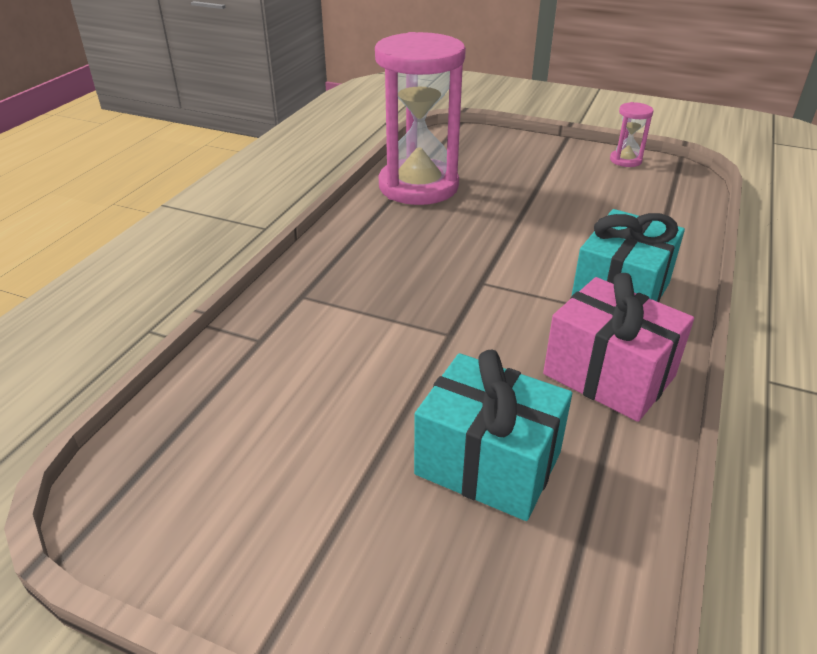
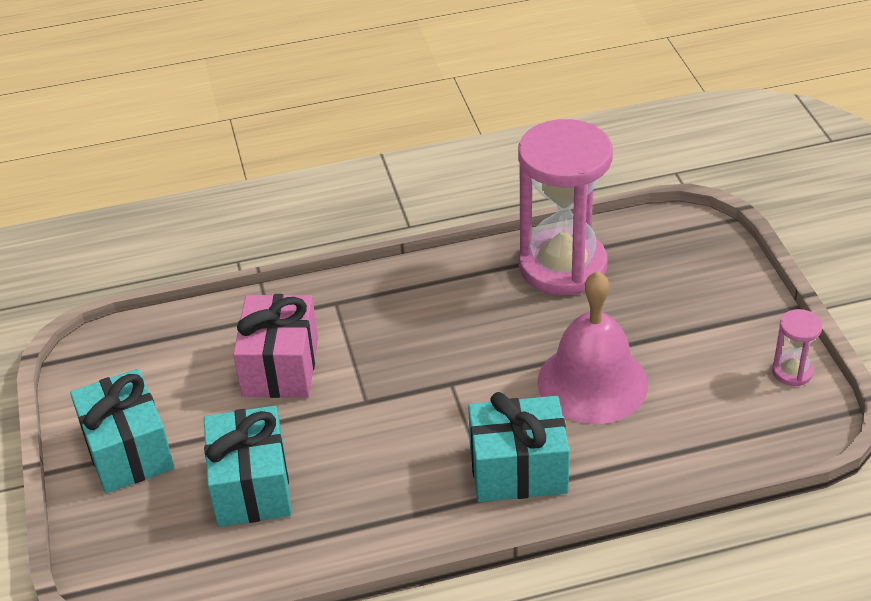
camera: 55 degrees right, 5 degrees up
(318, 548) = (128, 451): none -> turquoise gift
(556, 225) = (592, 382): none -> pink bell
(608, 375) = (398, 507): pink gift -> pink gift (280, 367)

